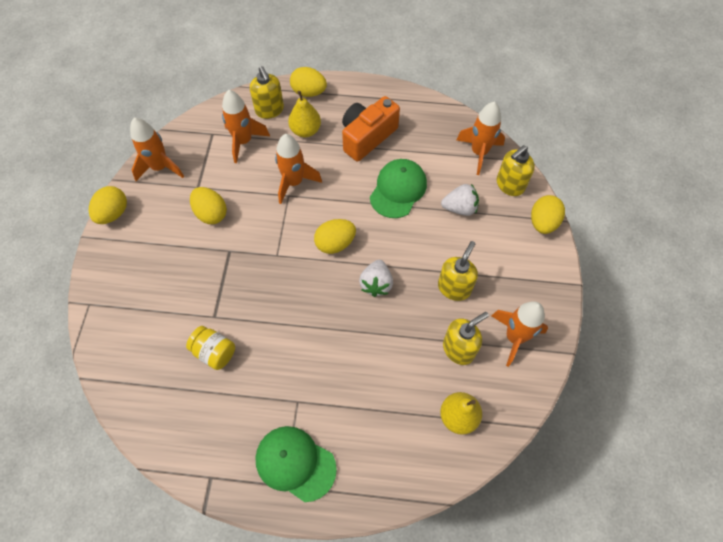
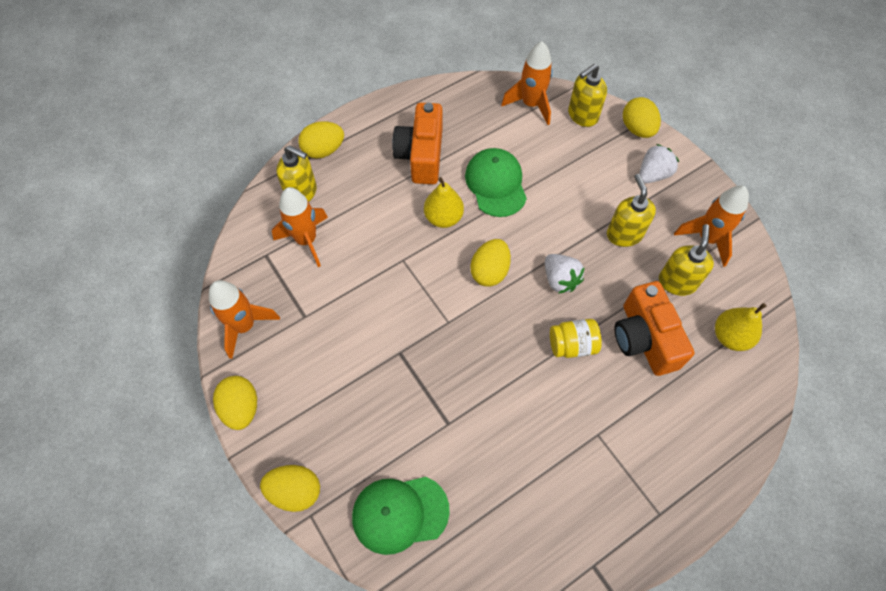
camera: 40 degrees left, 0 degrees up
(211, 213) = (345, 331): yellow egg -> yellow egg (295, 491)
(214, 352) = (482, 454): yellow jar -> yellow jar (572, 345)
(294, 182) = (396, 244): orange rocket -> none
(295, 463) = (649, 487): green cap -> green cap (400, 513)
(305, 130) = (357, 188): yellow pear -> yellow pear (443, 218)
(393, 367) = (644, 339): none -> orange camera
(459, 208) = (562, 163): white strawberry -> white strawberry (653, 174)
(509, 185) = (582, 115): yellow soap dispenser -> yellow soap dispenser turned 45 degrees clockwise

